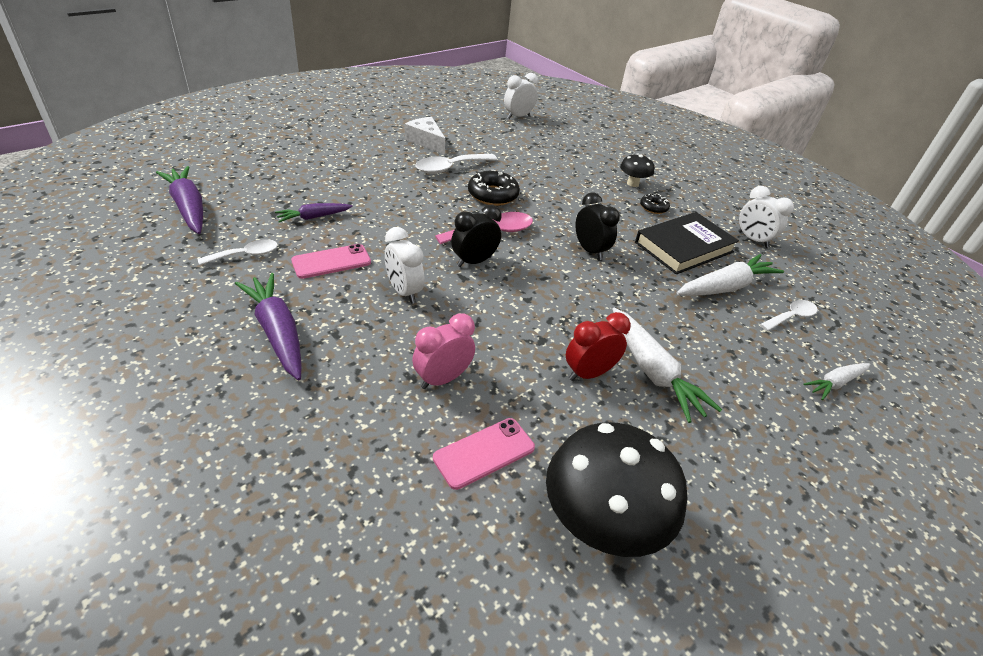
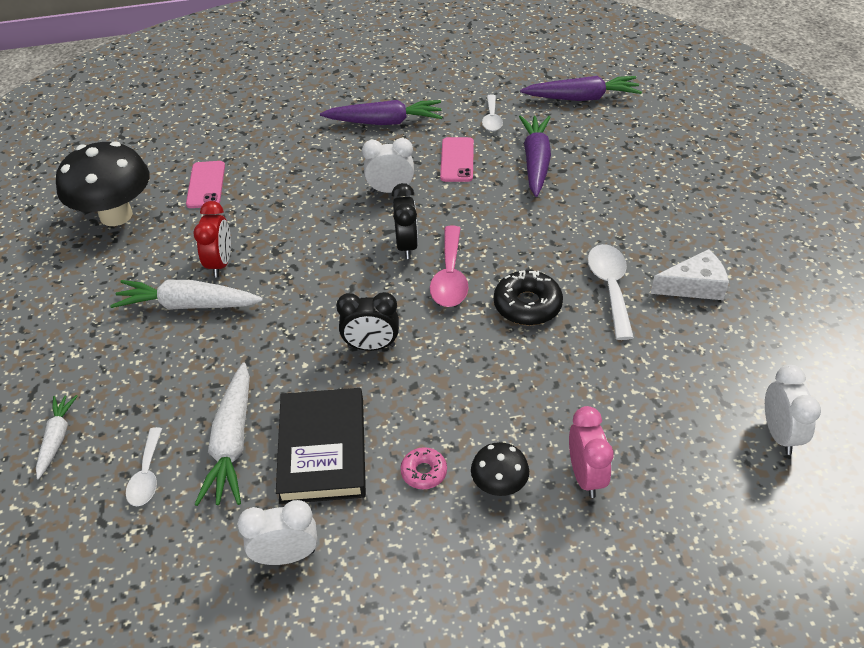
camera: 125 degrees right, 5 degrees up
(313, 217) = (535, 161): purple carrot -> purple carrot, size x1.69
(442, 379) = (280, 185): pink clock -> pink clock (585, 476)
(653, 208) = (424, 472): black donut -> pink donut

